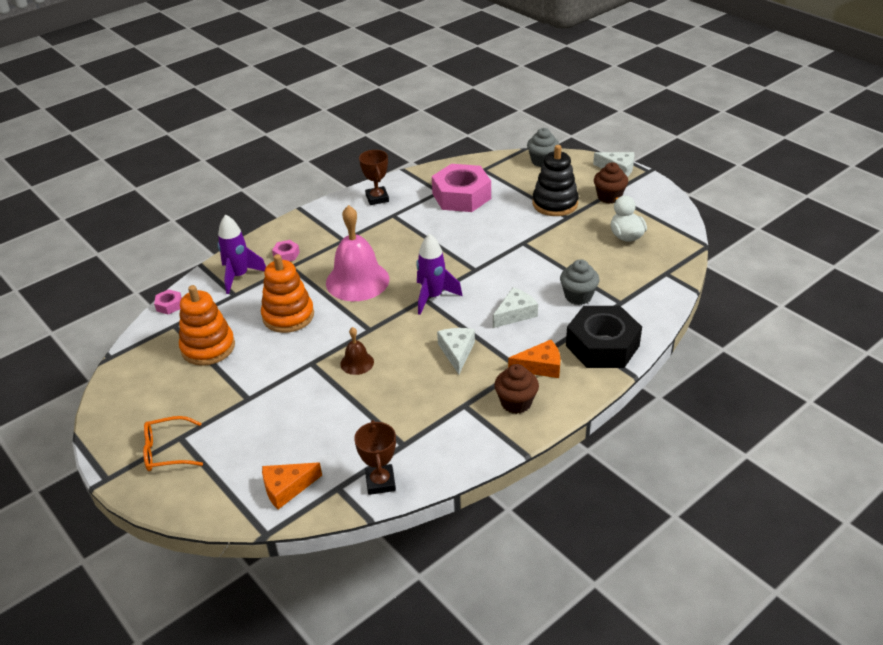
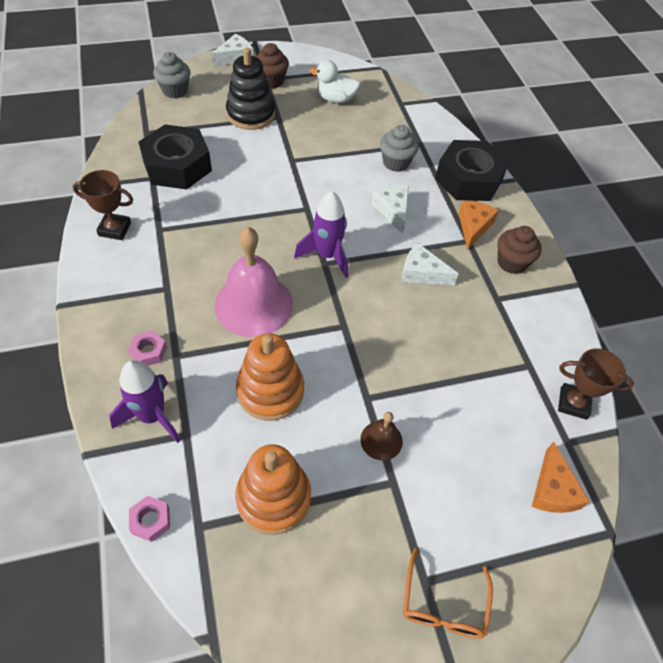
camera: 70 degrees left, 15 degrees up
(357, 363) = (391, 357): brown bell -> brown bell (381, 440)
(461, 196) = (177, 166): pink nut -> black nut

